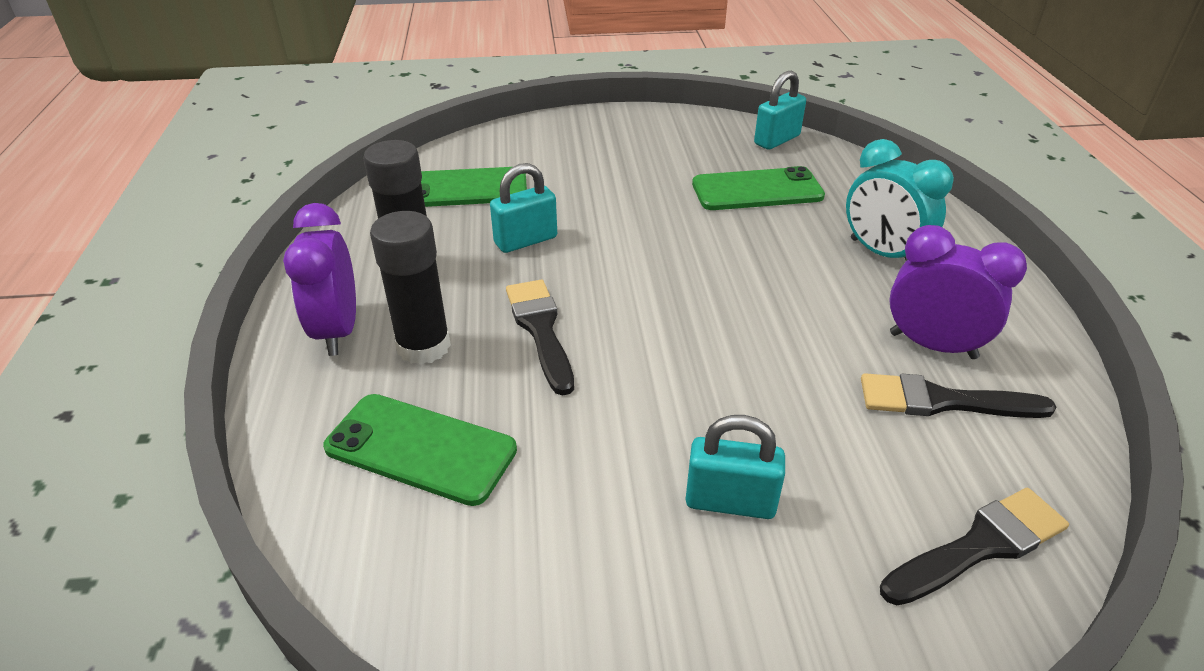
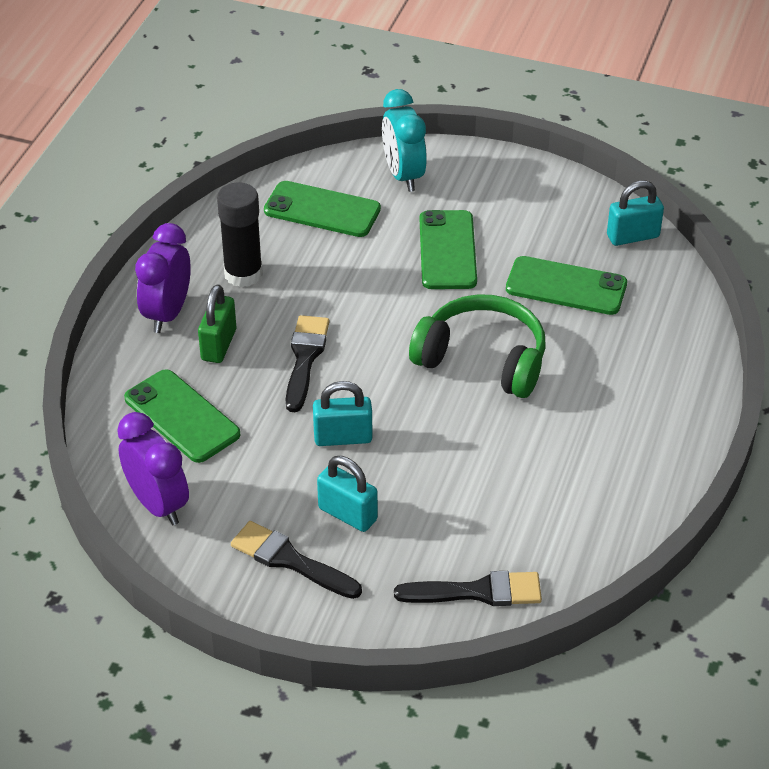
camera: 25 degrees right, 5 degrees up
(423, 346) = (219, 345): black glue stick -> green padlock
(525, 240) = (340, 277): turquoise padlock -> turquoise padlock (343, 437)
(618, 190) = (447, 250): none -> green phone
(737, 273) = (483, 359): none -> green headphones
(882, 253) = (616, 380): turquoise clock -> turquoise clock (403, 175)
(932, 345) = (578, 465): purple clock -> purple clock (158, 505)
(942, 401) = (544, 504): black brush -> black brush (290, 560)

